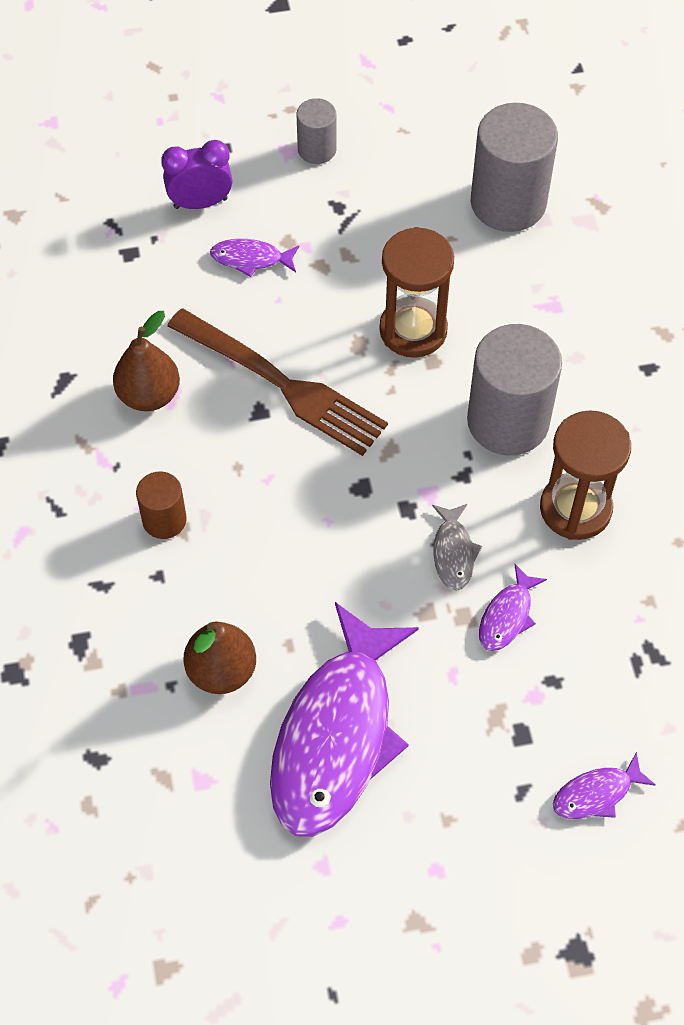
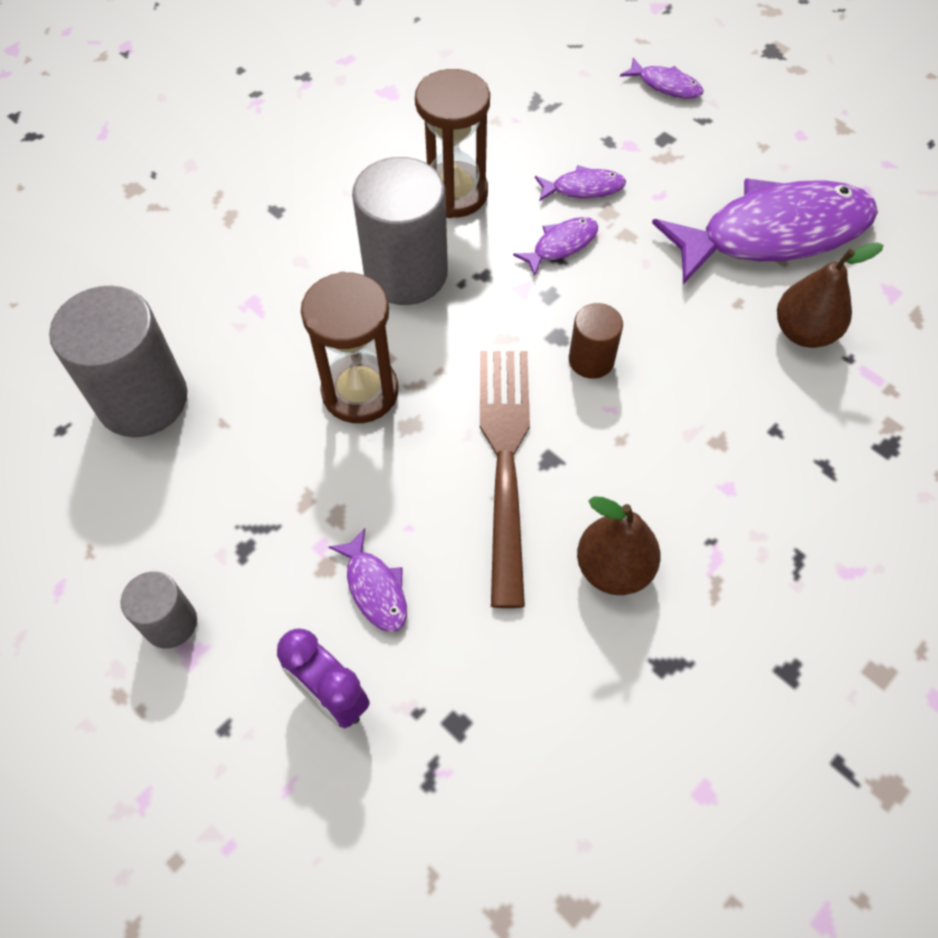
camera: 125 degrees left, 0 degrees up
(164, 520) = (723, 462): brown cylinder -> brown cylinder (591, 360)
(453, 552) = (561, 245): grey fish -> purple fish

